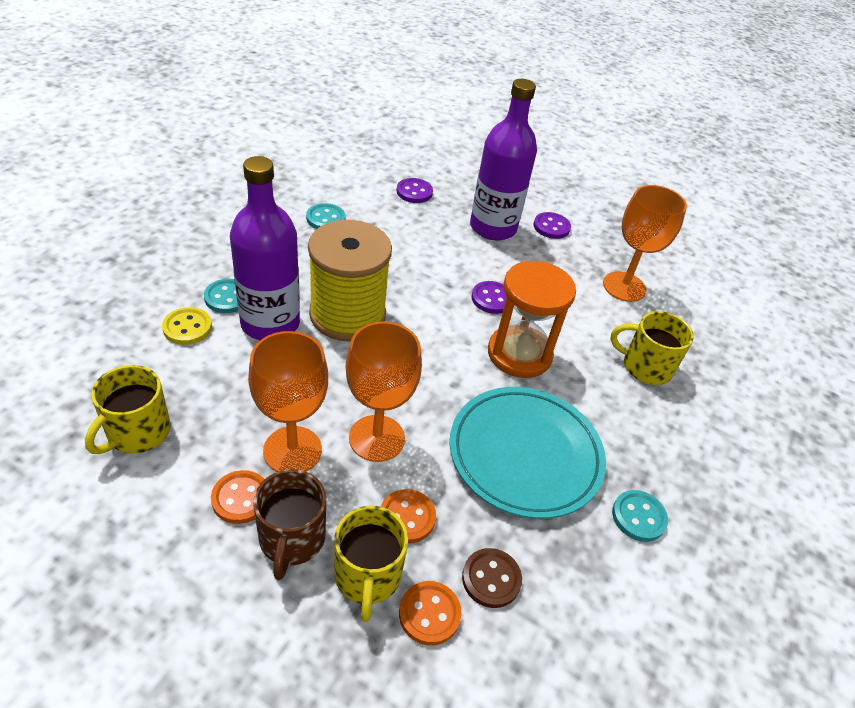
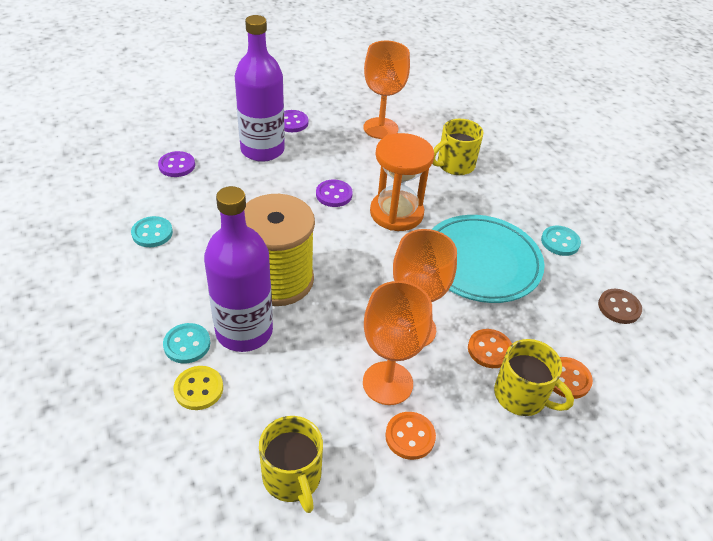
camera: 50 degrees left, 0 degrees up
(291, 539) = (466, 423): brown mug -> none
(491, 579) = (561, 334): brown button -> brown button (619, 307)

